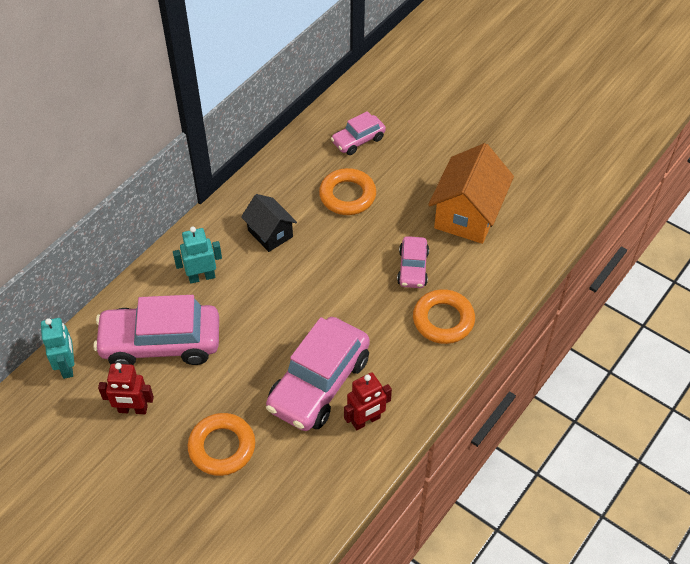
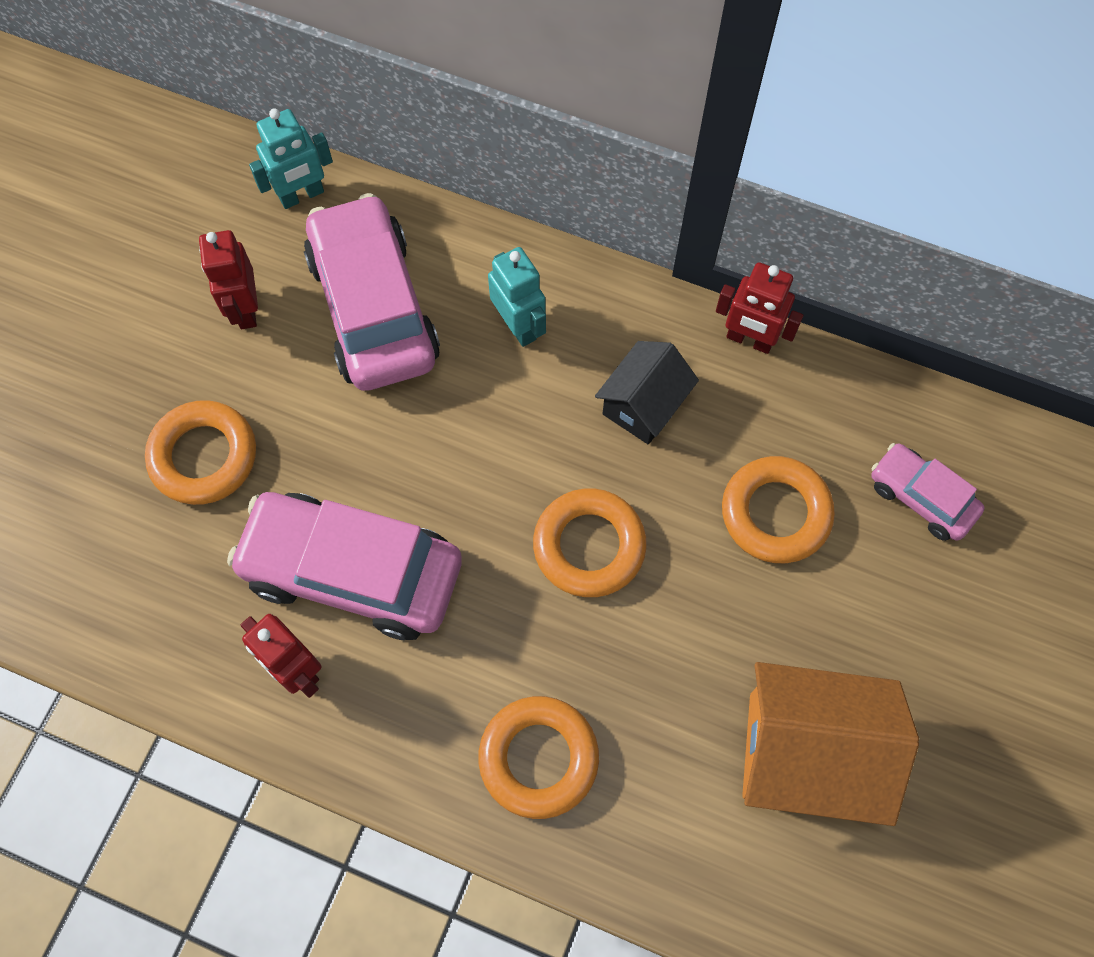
camera: 75 degrees right, 15 degrees up
(251, 182) = (749, 340): none -> red robot
(339, 274) = (589, 546): none -> orange ring
(412, 268) = (642, 674): pink car -> none

